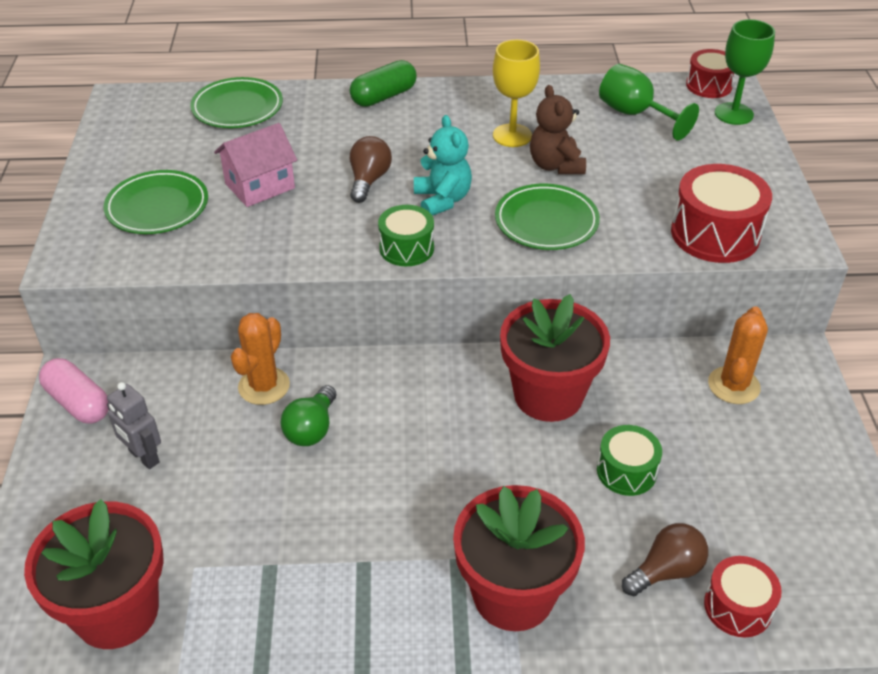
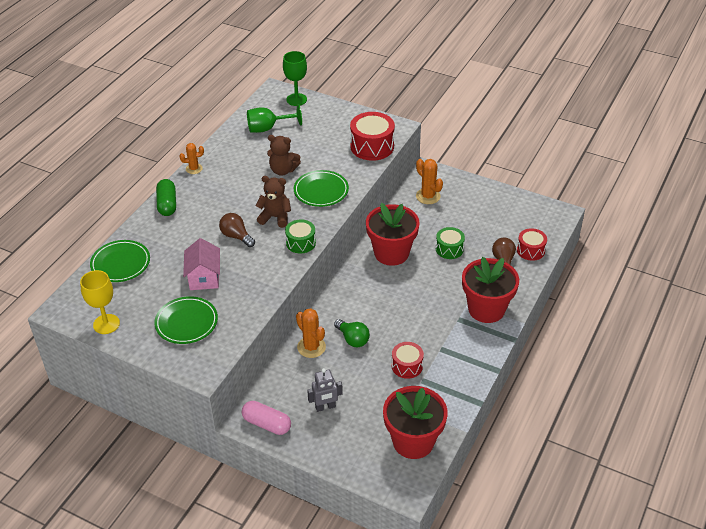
camera: 60 degrees left, 0 degrees up
(78, 403) = (267, 424): pink capsule -> pink capsule turned 45 degrees clockwise
(442, 200) = (275, 217): turquoise teddy bear -> brown teddy bear
(477, 88) = (194, 169): none -> orange cactus
(512, 135) = (246, 174): yellow goblet -> yellow goblet (106, 324)
(709, 85) = (268, 96): red drum -> red drum (407, 366)

